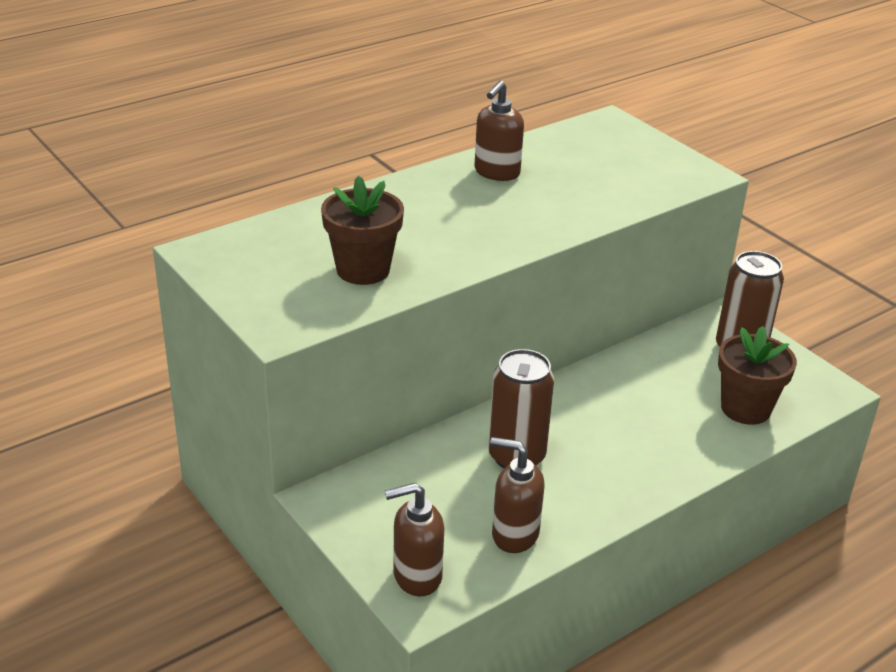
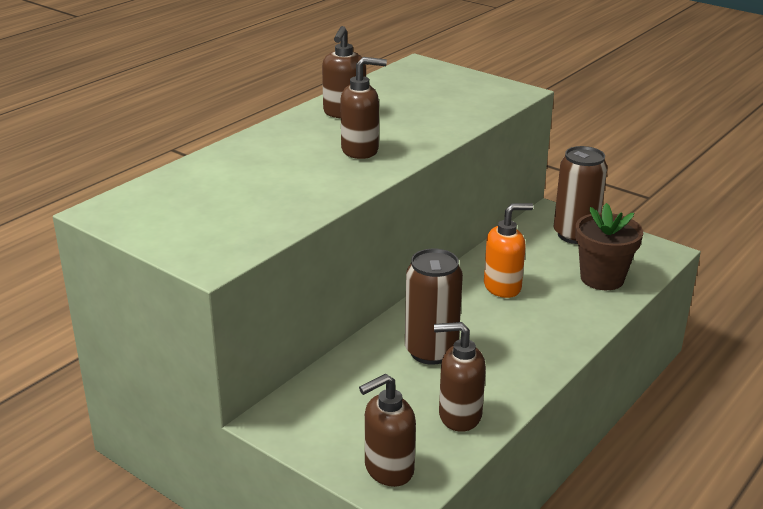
camera: 15 degrees left, 5 degrees down
(363, 270) = (265, 203): brown flower pot -> none
(491, 222) = (360, 150): none -> brown soap dispenser
(628, 397) = (503, 287): none -> orange soap dispenser

